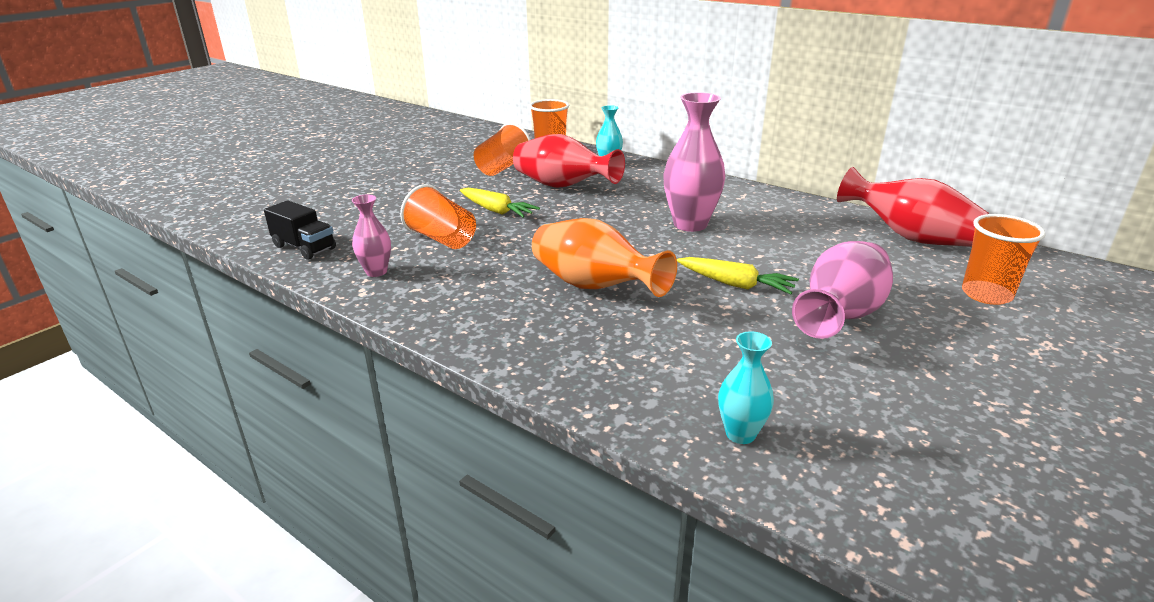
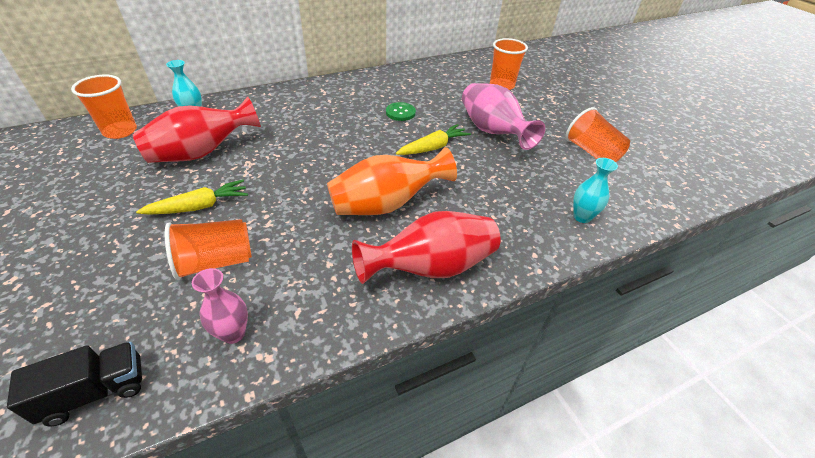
camera: 65 degrees left, 15 degrees up
(502, 168) = (109, 169): orange cup -> orange cup (591, 152)
(690, 224) = (340, 127): pink vase -> none
(775, 245) = (400, 112): none -> green button
(908, 237) = (430, 72): red vase -> red vase (431, 267)

